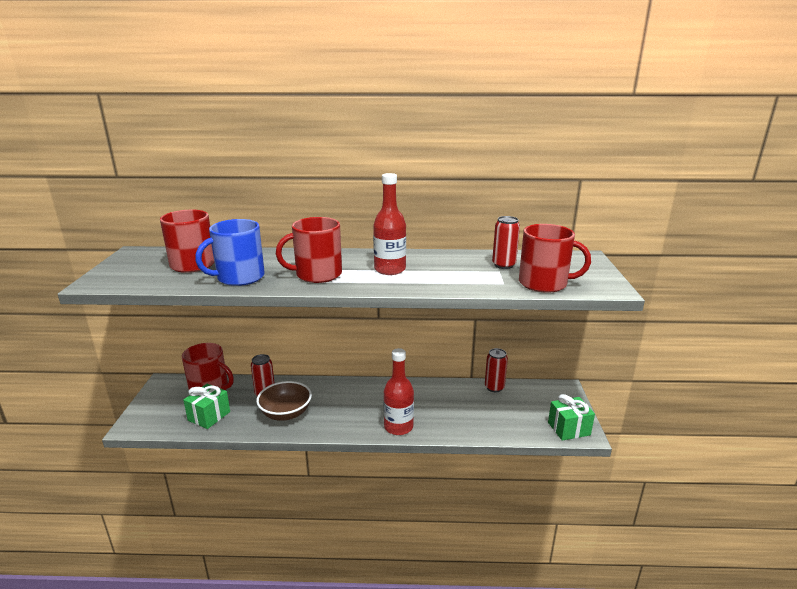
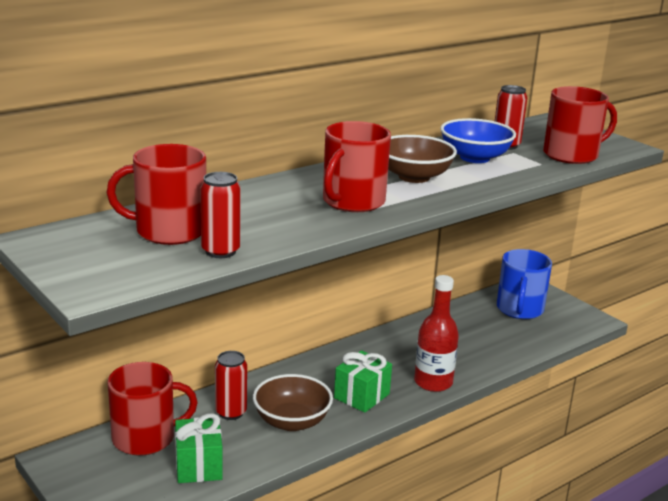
camera: 40 degrees left, 0 degrees up
(239, 277) = (272, 229): blue mug -> blue mug (519, 309)
(390, 269) = (414, 177): red bottle -> brown bowl
(460, 268) = (475, 158): none -> blue bowl
(494, 387) = (468, 308): red can -> red can (220, 251)
(568, 429) = (578, 321): green gift -> green gift (361, 396)

